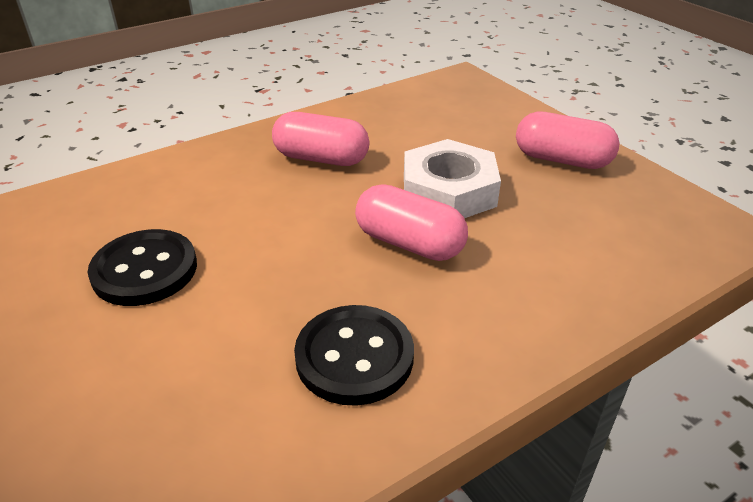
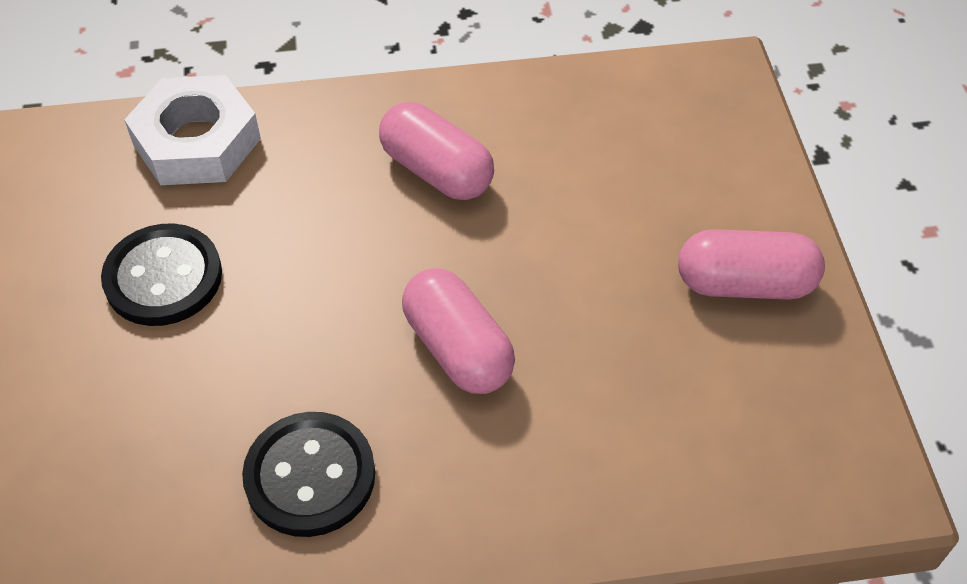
camera: 25 degrees right, 15 degrees up
(448, 191) = (558, 284): white nut -> white nut (197, 142)
(562, 160) = (744, 284): pink capsule -> pink capsule turned 45 degrees counterclockwise

